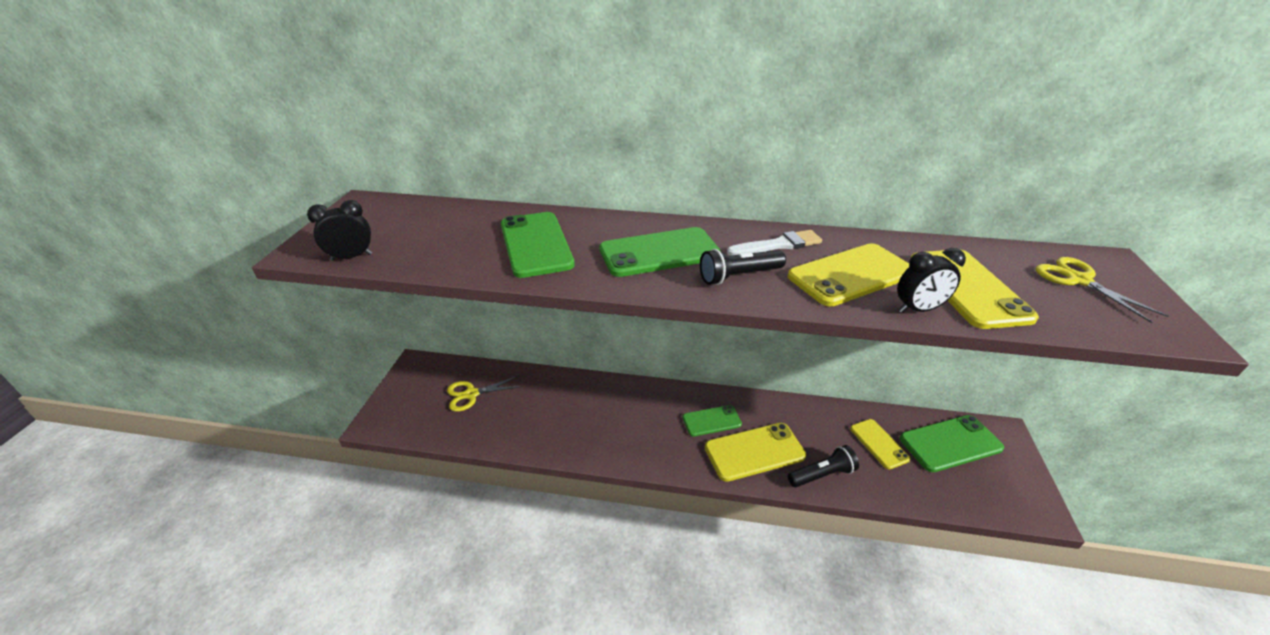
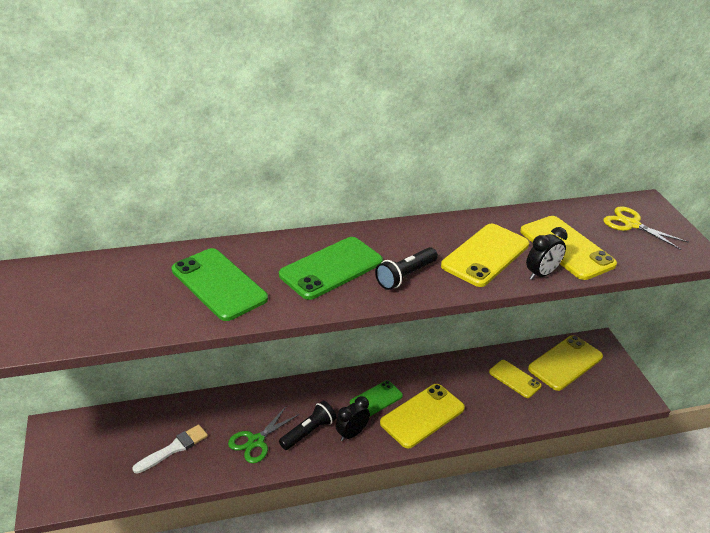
camera: 25 degrees left, 0 degrees up
(351, 257) = (48, 339): black clock -> black clock (352, 433)
(471, 394) = (134, 441): yellow scissors -> none
(575, 426) = (256, 441): none -> green scissors
(778, 245) = (420, 239): white brush -> white brush (174, 448)
(822, 474) = (482, 418): black flashlight -> black flashlight (308, 432)
(950, 443) = (565, 363): green phone -> yellow phone

